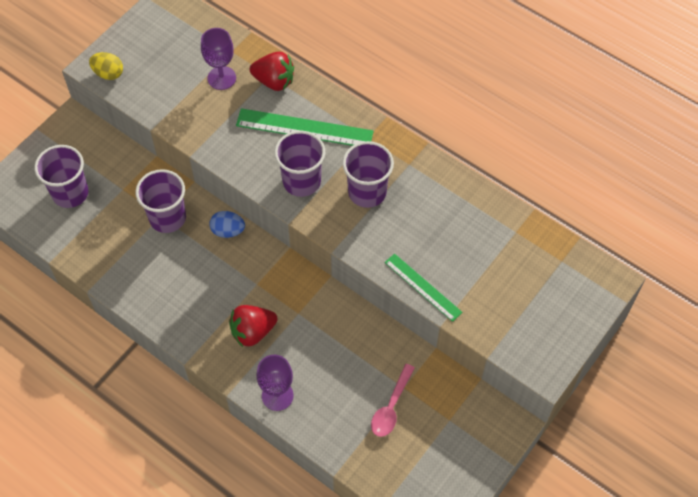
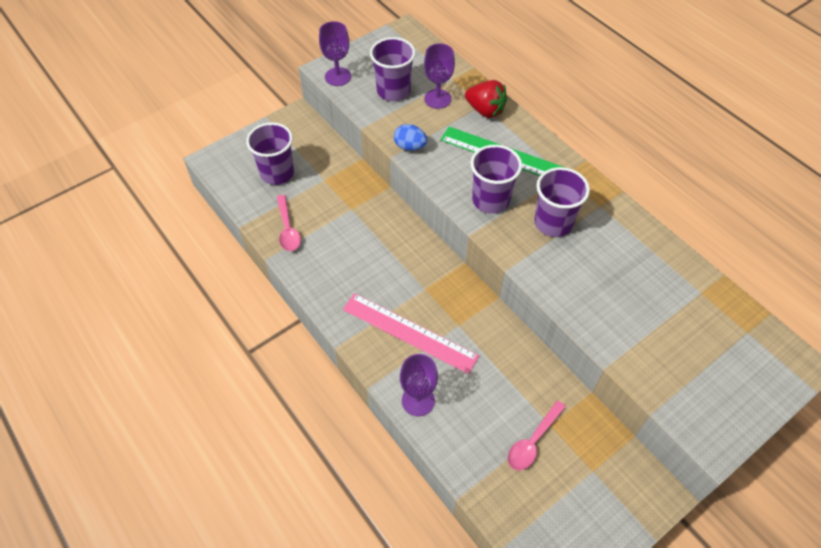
camera: 15 degrees right, 5 degrees down
(100, 253) = (288, 229): none -> pink spoon
(108, 73) = (338, 76): yellow egg -> purple goblet
(167, 218) = (357, 212): purple cup -> purple cup (393, 91)
(228, 231) = (410, 235): blue egg -> blue egg (410, 147)
(252, 332) = (409, 332): red strawberry -> pink ruler
(423, 287) = (593, 325): green ruler -> none

